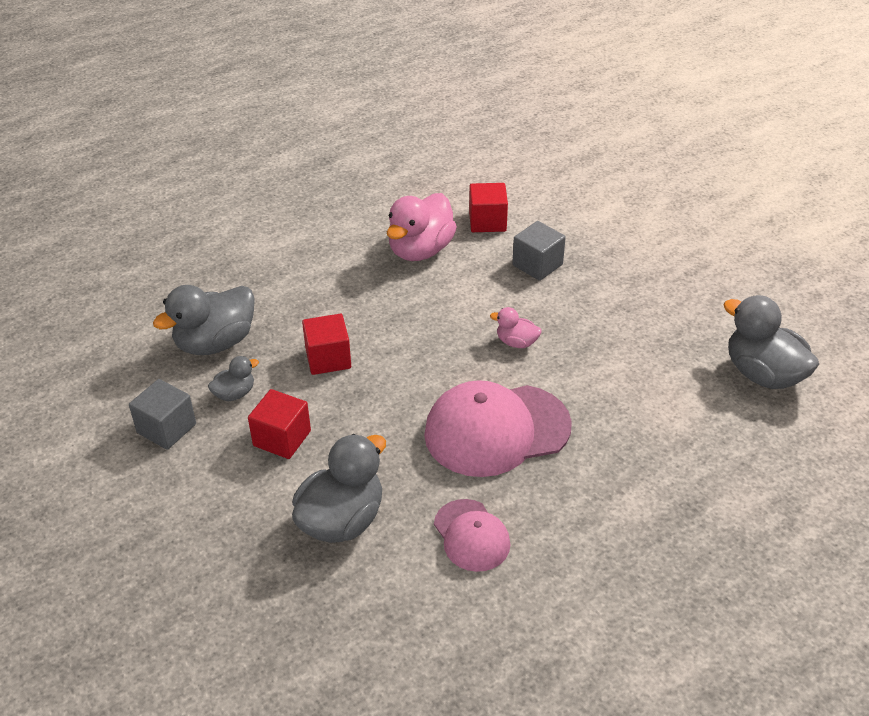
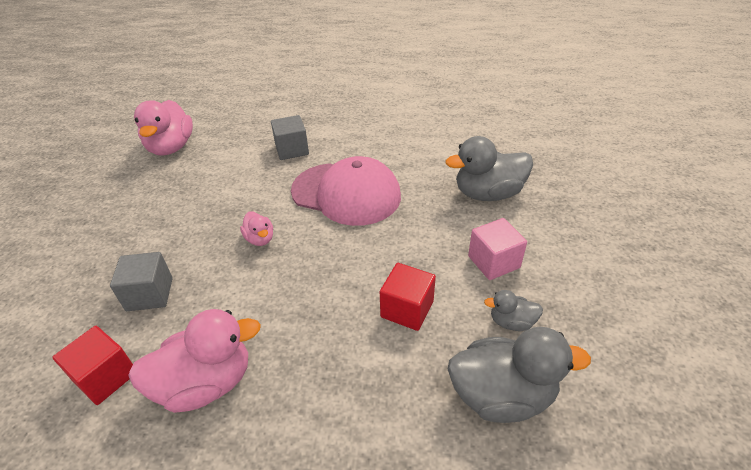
camera: 140 degrees left, 0 degrees up
(166, 428) = (590, 322): grey cube -> grey cube (292, 150)
(282, 438) = (493, 262): red cube -> pink cube
(471, 535) = (420, 155): pink cap -> none
(763, 374) = (171, 147): grey duck -> pink duck

